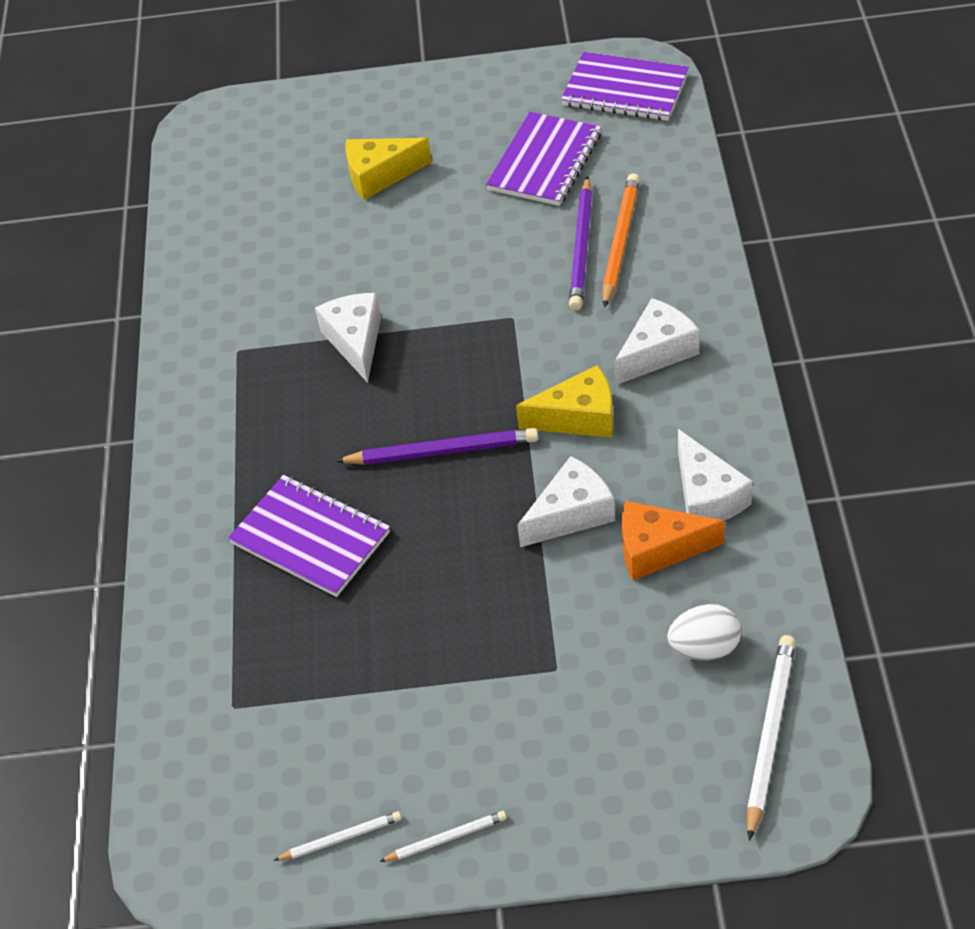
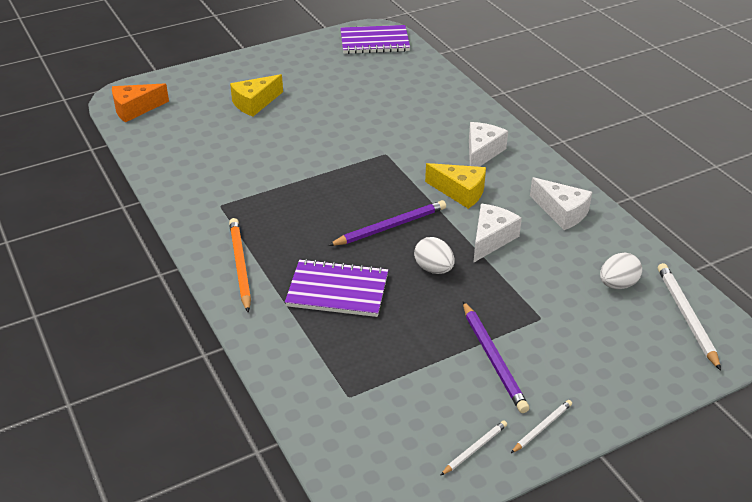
camera: 30 degrees left, 10 degrees down
(355, 341) = (296, 184): white cheese -> none
(458, 541) = (433, 269): none -> white egg
(544, 162) = (351, 80): purple notebook -> none
(579, 417) = (460, 192): yellow cheese -> yellow cheese turned 60 degrees clockwise
(581, 247) = (402, 114): purple pencil -> purple pencil (493, 359)
(620, 242) = (423, 108): orange pencil -> orange pencil (240, 266)
(658, 549) = (554, 244): orange cheese -> orange cheese (135, 109)

